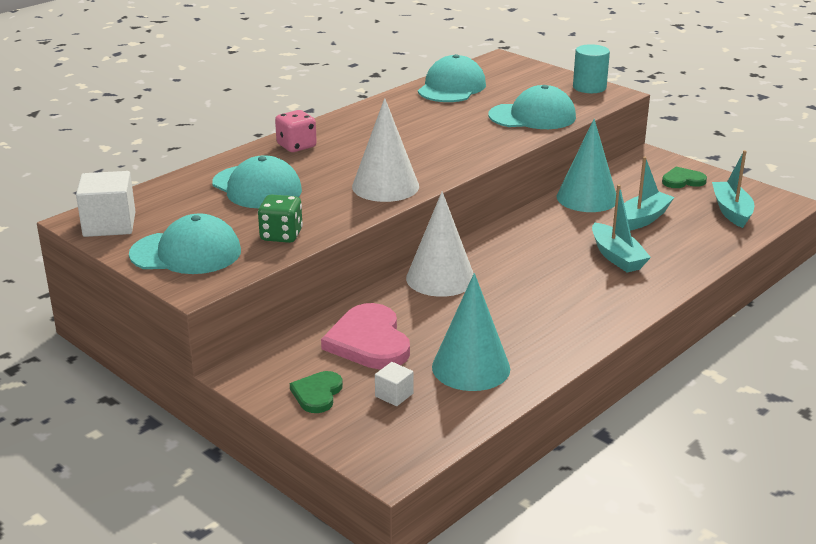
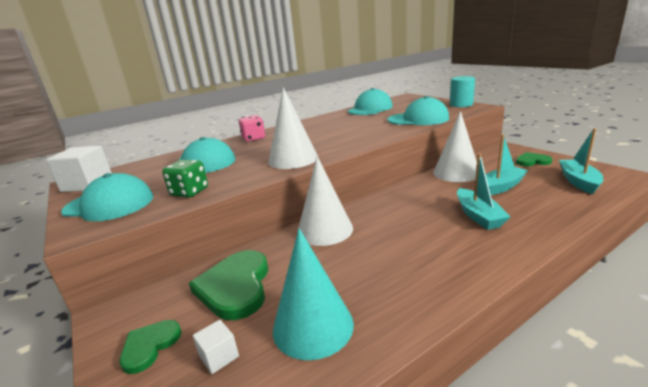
camera: 15 degrees right, 5 degrees down
(369, 341) = (235, 287): pink heart -> green heart
(587, 198) = (456, 173): turquoise cone -> white cone

